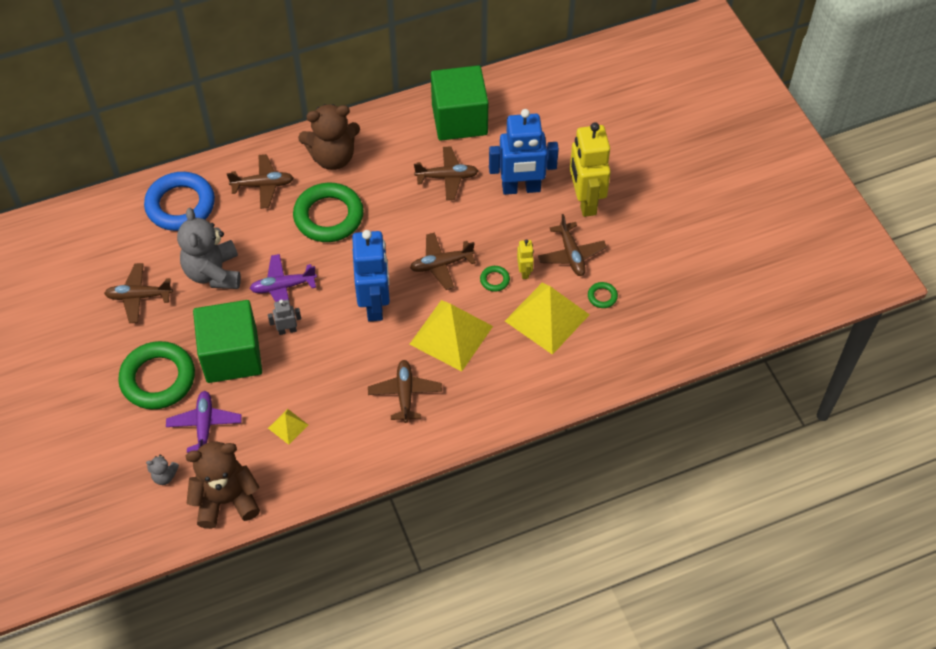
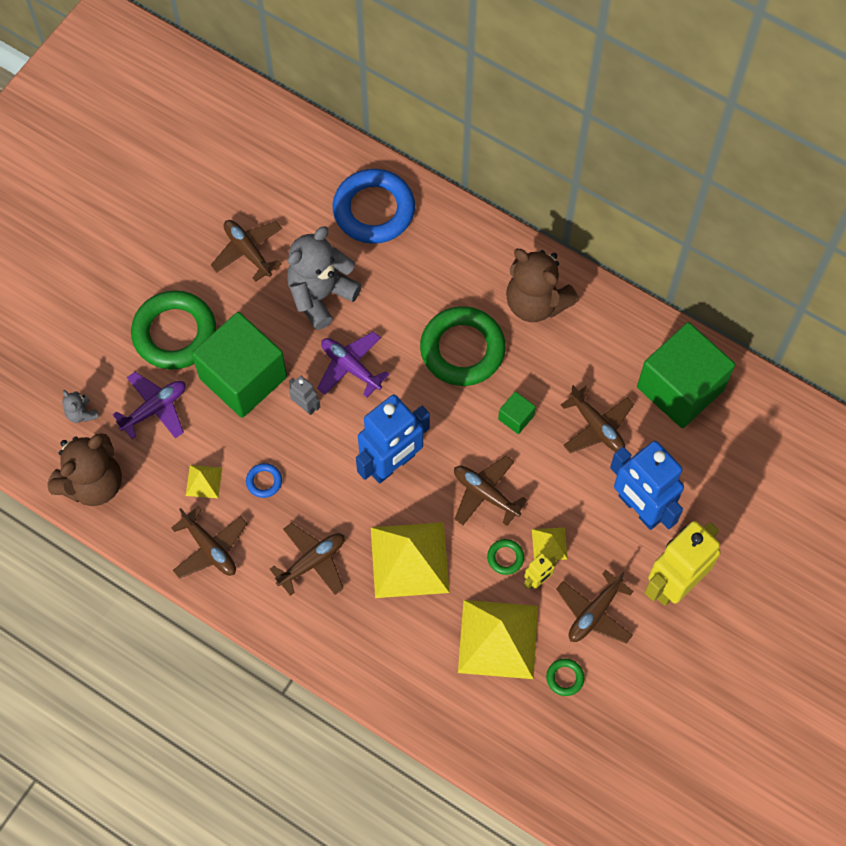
camera: 55 degrees right, 10 degrees up
(226, 500) = (93, 483): brown teddy bear -> brown teddy bear turned 90 degrees clockwise
(263, 185) = (452, 264): brown plane -> brown plane (210, 548)
(321, 388) = (264, 481): none -> blue ring
(403, 216) = (516, 417): none -> green cube
(505, 250) = (549, 544): none -> yellow pyramid

